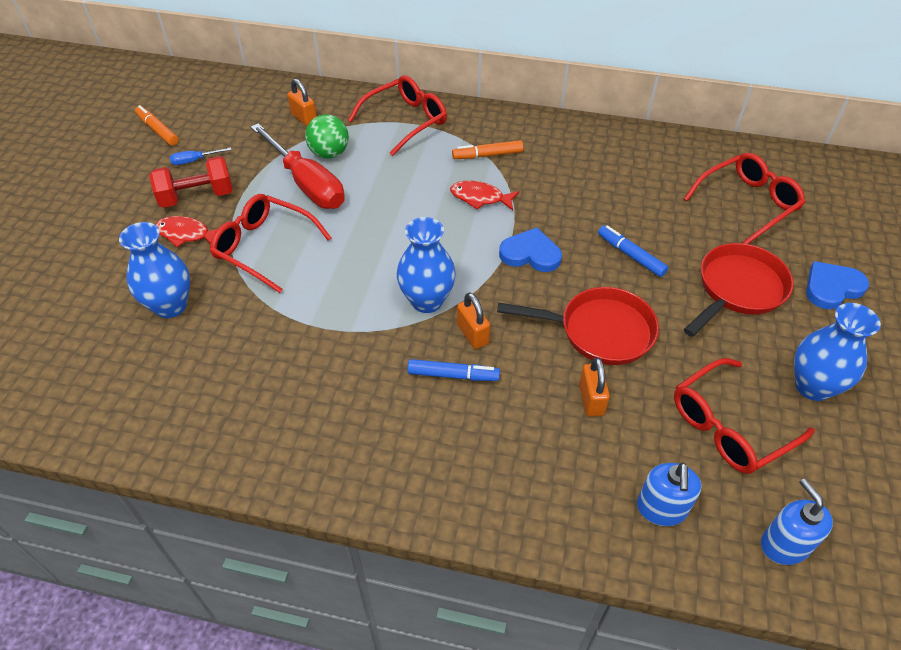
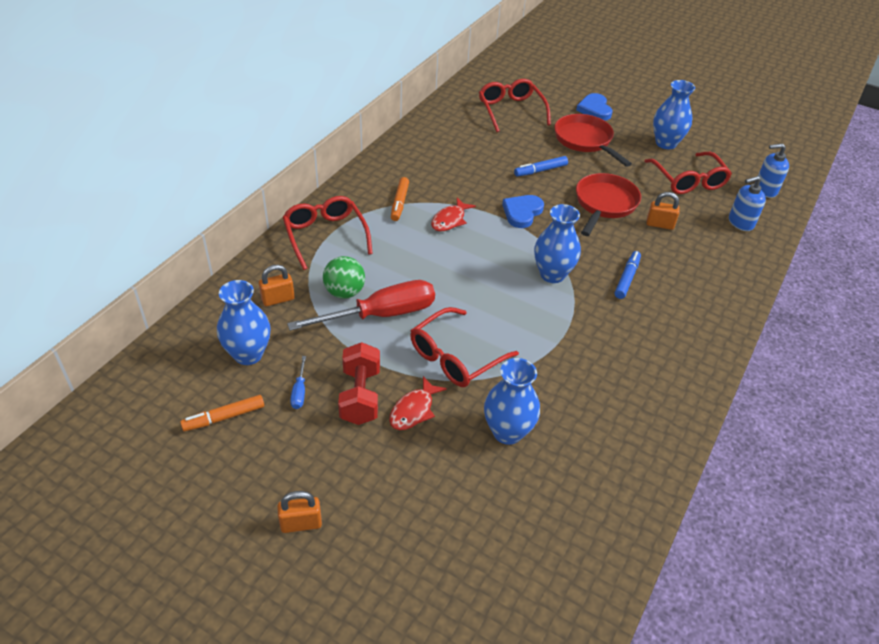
camera: 75 degrees left, 5 degrees down
(231, 122) = (248, 354): none -> blue vase
(472, 334) = (591, 260): orange padlock -> orange padlock (301, 523)
(661, 509) = (740, 223): blue soap dispenser -> blue soap dispenser turned 135 degrees clockwise

